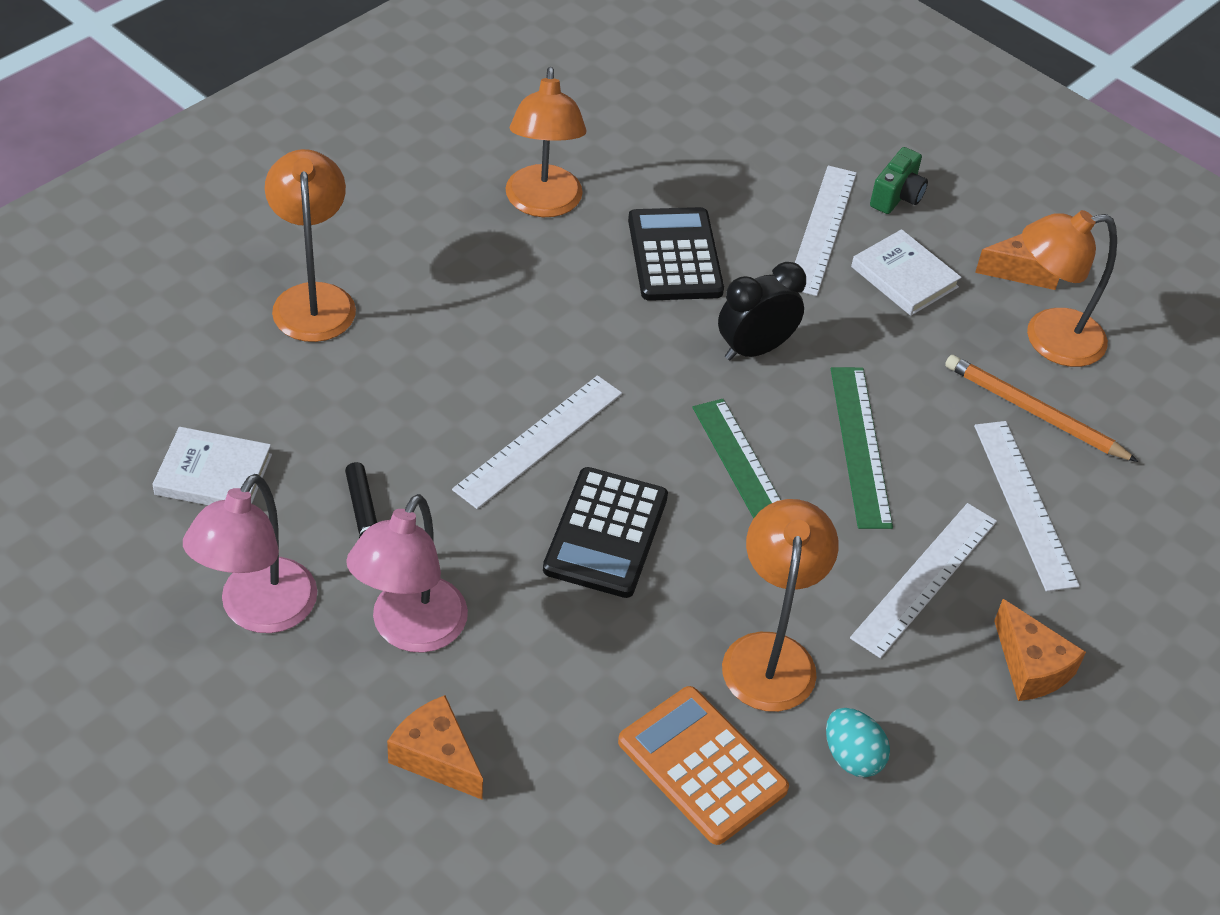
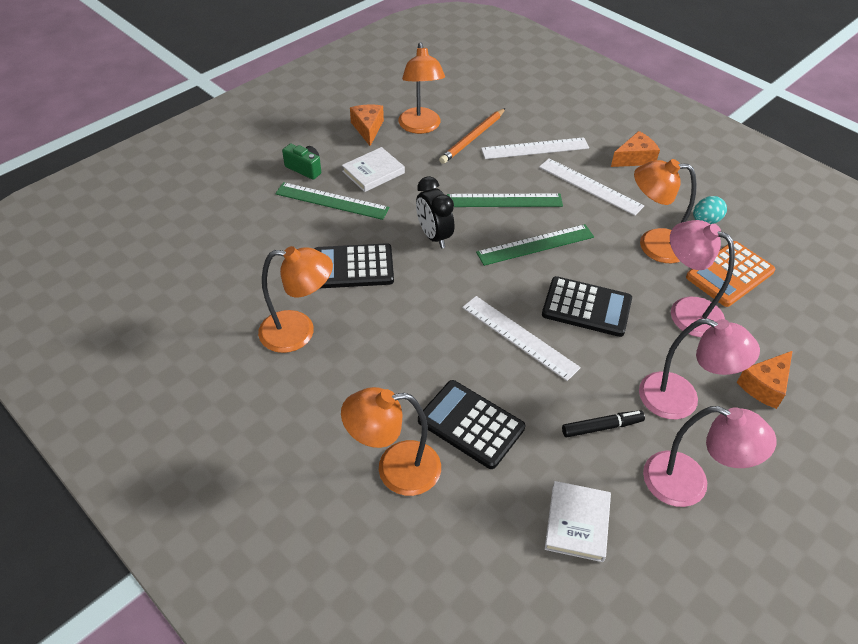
camera: 85 degrees left, 0 degrees up
(378, 375) = (471, 424): none -> black calculator
(603, 675) = (686, 311): none -> pink lamp
(822, 229) = (332, 201): white ruler -> green ruler

